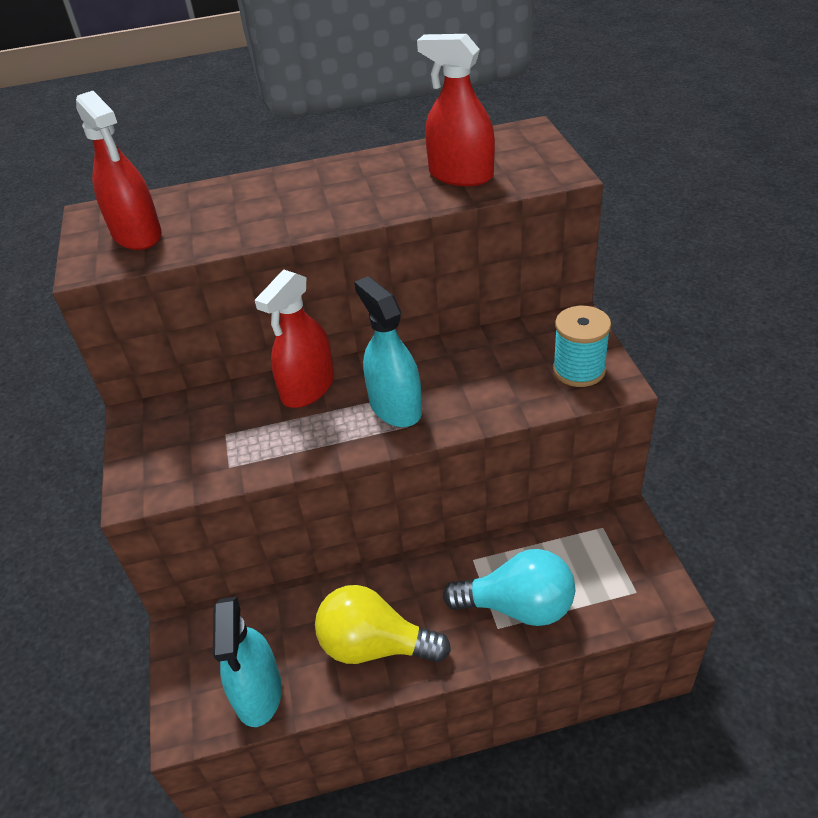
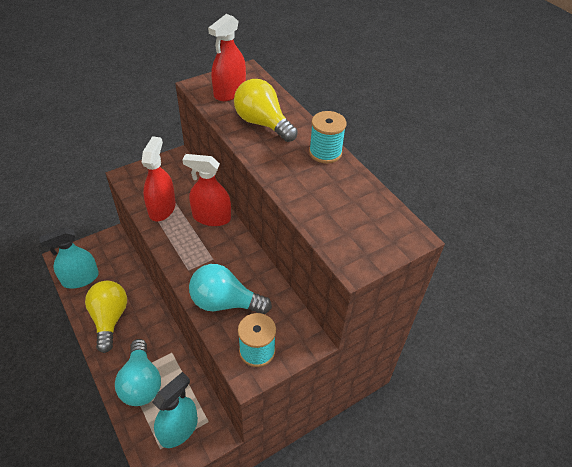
camera: 65 degrees right, 5 degrees up
(243, 211) = (262, 123): none -> yellow light bulb
(345, 167) = (325, 152): none -> turquoise spool
(395, 407) = (203, 260): turquoise spray bottle -> turquoise spray bottle (178, 429)
(460, 175) = (333, 210): red spray bottle -> red spray bottle (162, 208)
(486, 392) = (225, 302): none -> turquoise light bulb

